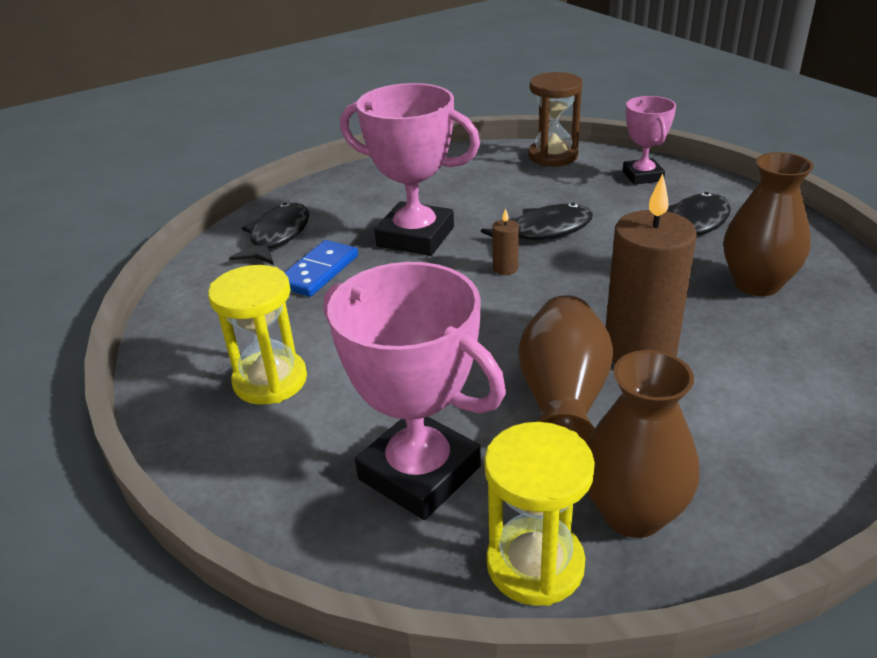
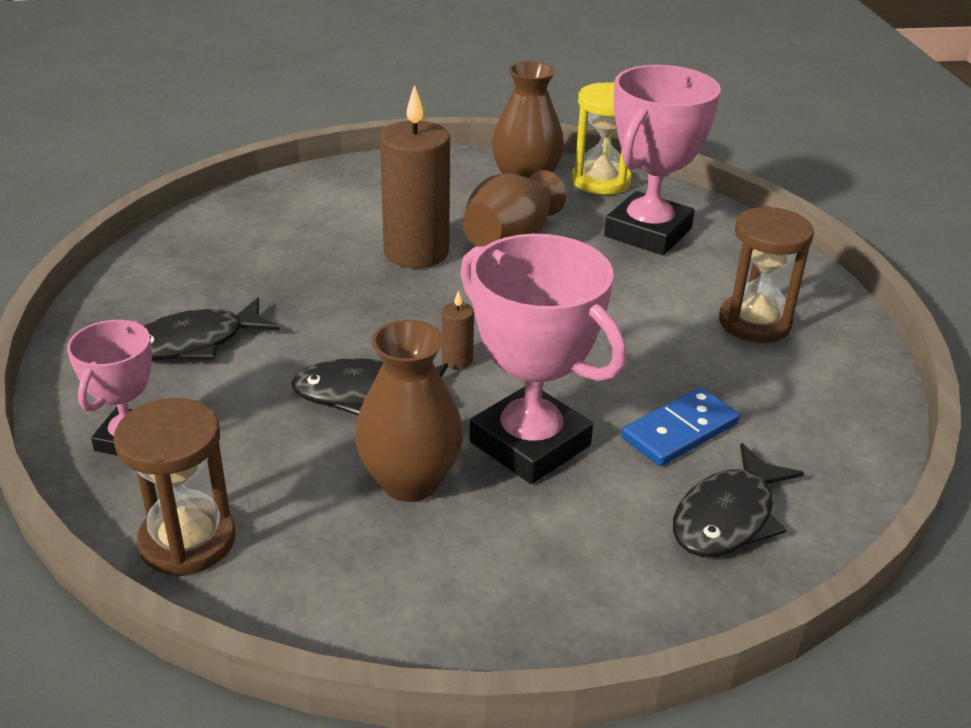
camera: 160 degrees left, 0 degrees up
(270, 380) = (754, 323): yellow hourglass -> brown hourglass
(419, 473) = (648, 232): pink trophy -> pink trophy turned 60 degrees clockwise
(757, 284) = (243, 268): brown vase -> brown vase (410, 481)

